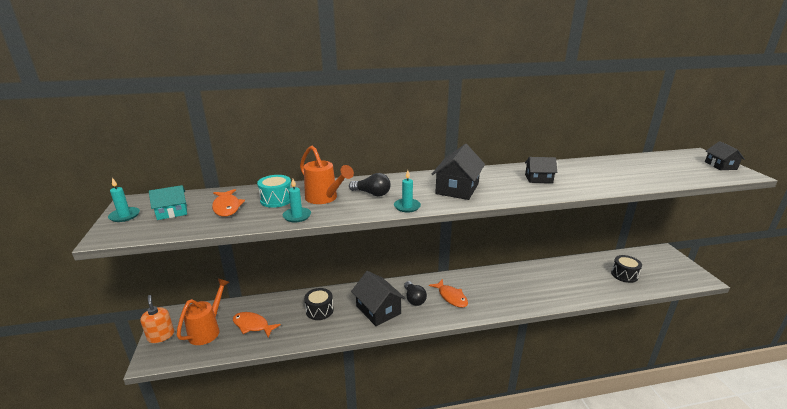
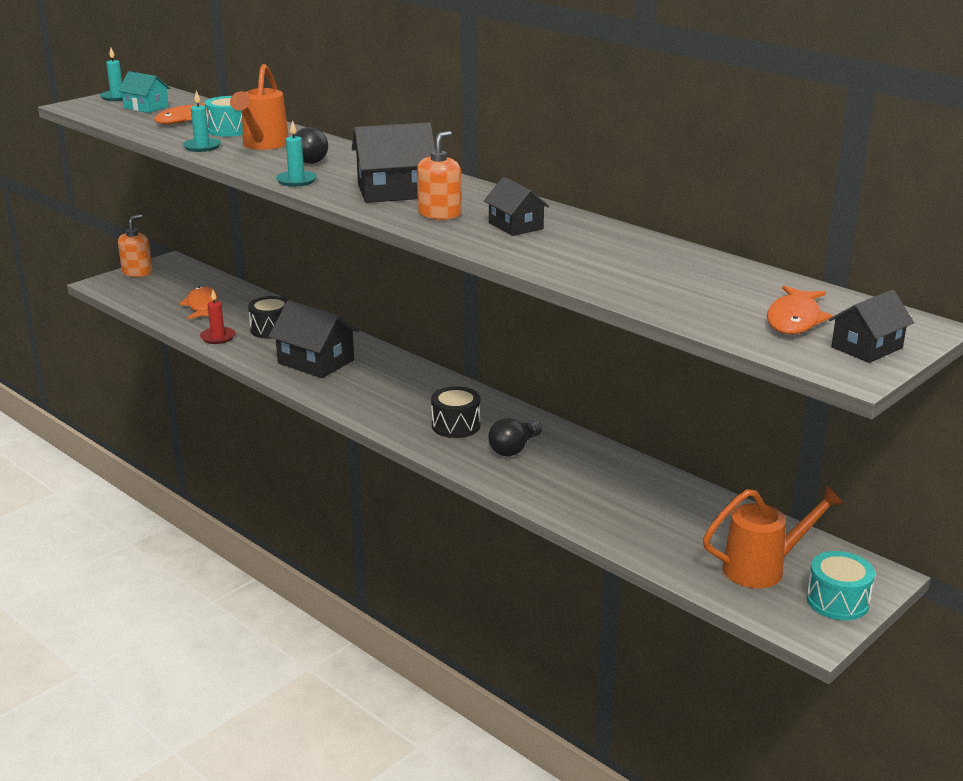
camera: 55 degrees right, 0 degrees up
(208, 330) = (170, 288): orange watering can -> orange watering can (763, 568)
(305, 335) = (218, 337): none -> red candle
(378, 310) = (316, 362): black house -> black house turned 75 degrees counterclockwise
(414, 299) = (369, 377): black light bulb -> black light bulb (514, 449)
(451, 297) = (408, 400): orange fish -> orange fish (794, 319)
(505, 188) = (439, 214): none -> orange soap dispenser
(624, 275) = (693, 537): black drum -> black drum (456, 425)
(681, 265) = (837, 601): none -> turquoise drum

